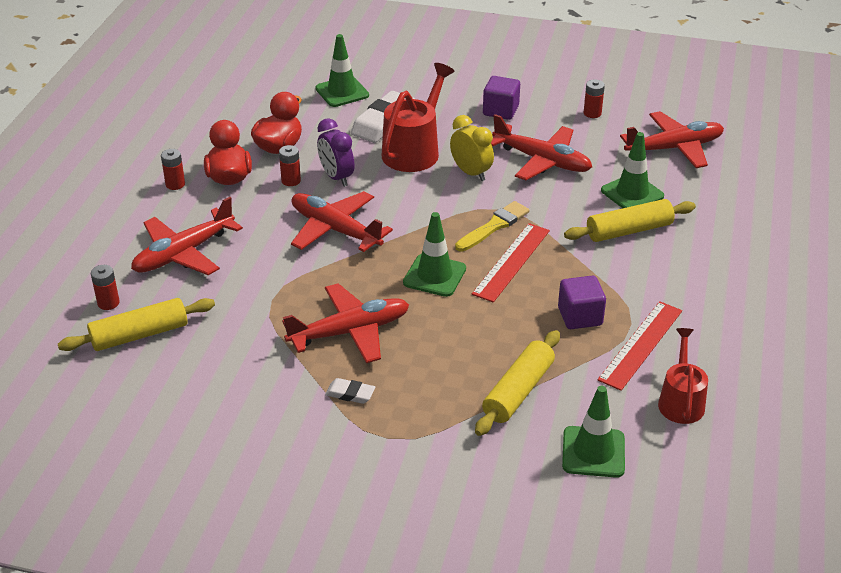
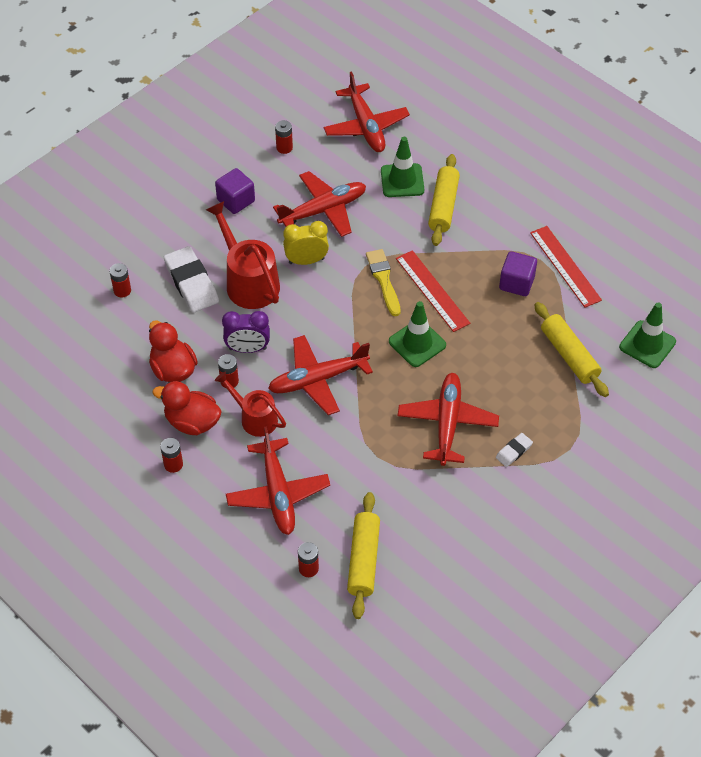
camera: 60 degrees left, 15 degrees up
(342, 92) = (122, 290): green traffic cone -> red battery
(674, 148) = (366, 126): red plane -> red plane turned 150 degrees clockwise
(681, 400) = (629, 275): red watering can -> red watering can (254, 418)

